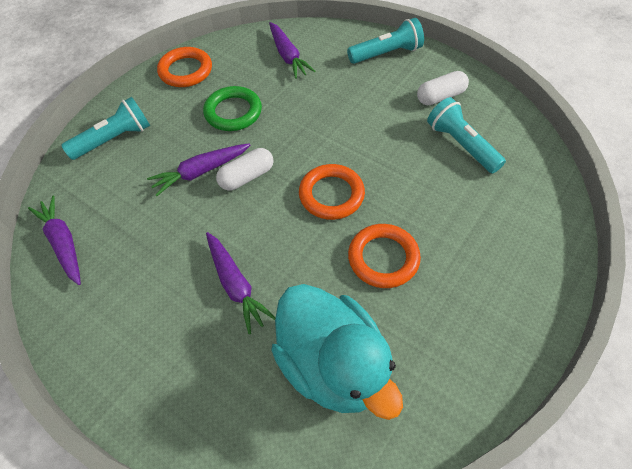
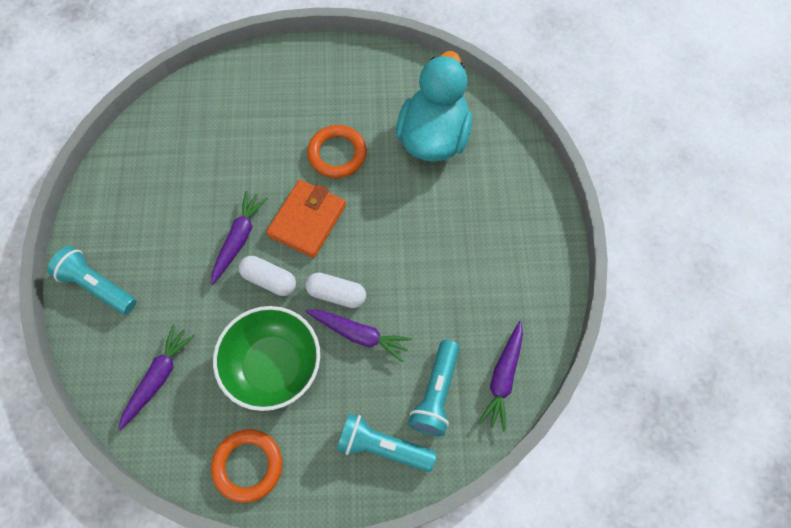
camera: 130 degrees left, 10 degrees up
(233, 112) = (273, 366): green ring -> green bowl
(236, 285) = (431, 227): purple carrot -> purple carrot (238, 239)
(331, 195) = (307, 220): orange ring -> orange wallet
(440, 96) = (135, 207): white capsule -> white capsule (269, 280)
(461, 145) = (188, 162): turquoise flashlight -> turquoise flashlight (436, 394)

